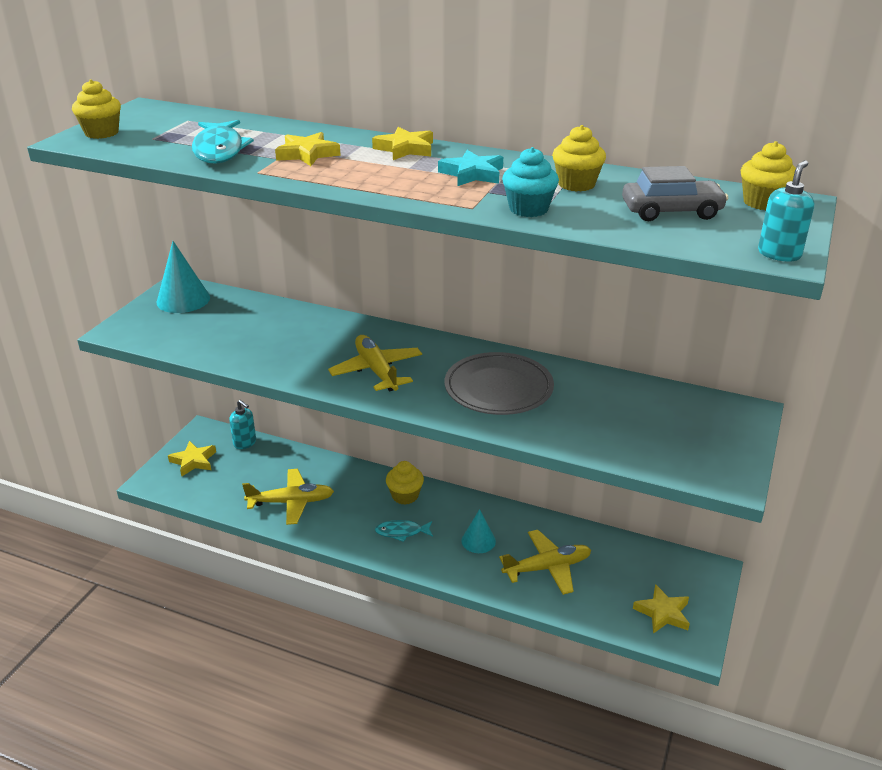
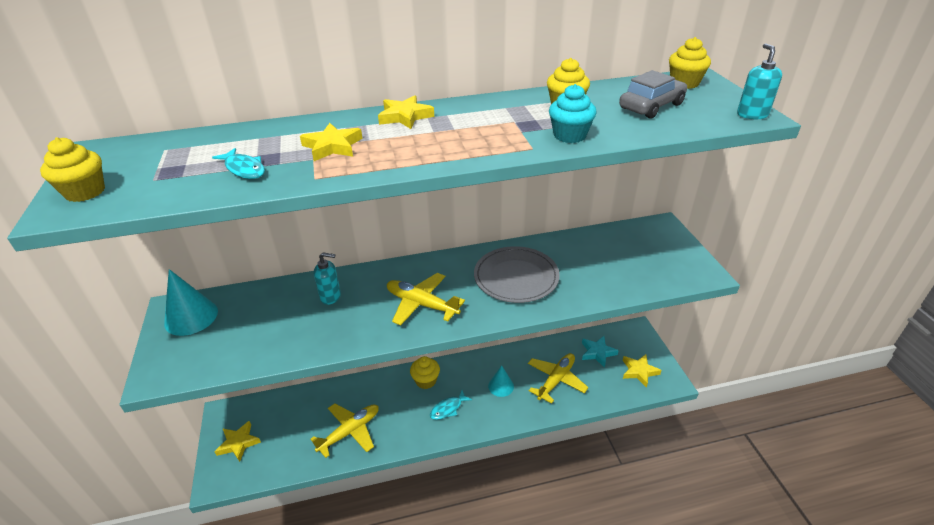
camera: 35 degrees left, 5 degrees up
(219, 150) = (244, 169): turquoise fish -> turquoise fish, size x0.60
(245, 443) = (269, 404): turquoise soap dispenser -> turquoise soap dispenser (331, 296)
(472, 174) = (487, 121): turquoise star -> turquoise star (597, 352)

